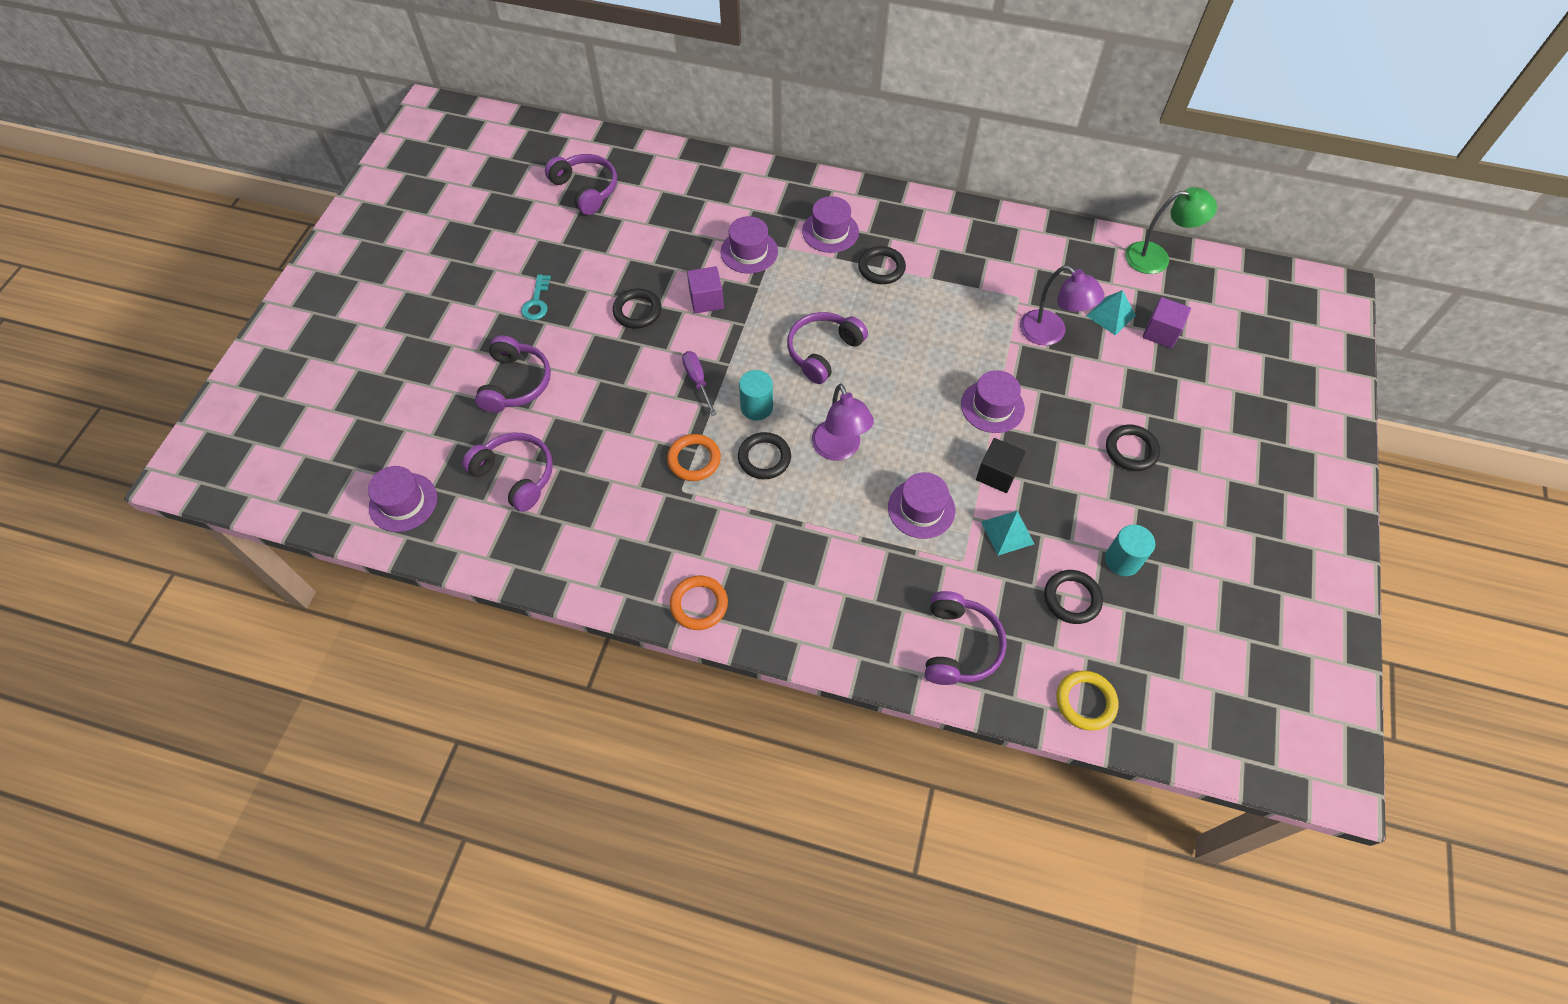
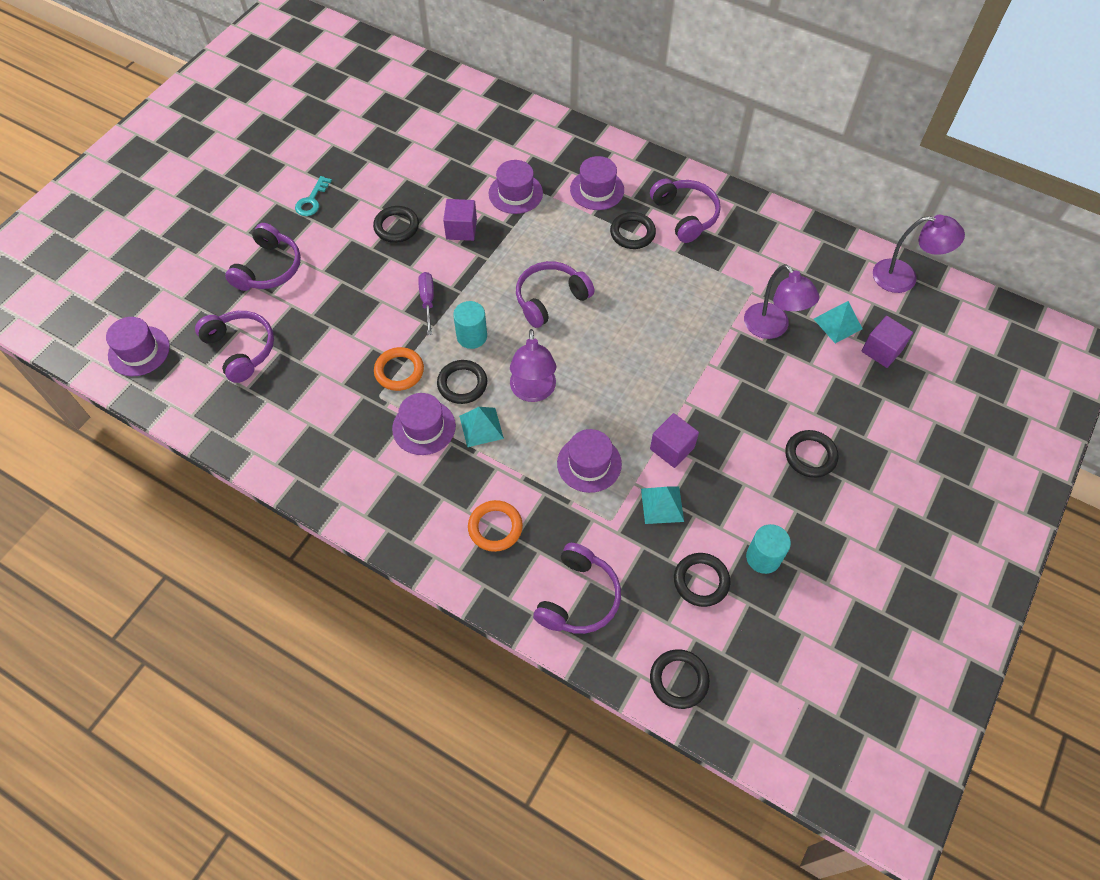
camera: 15 degrees right, 0 degrees up
(586, 189) = (390, 108): purple headphones -> purple headphones (685, 215)
(699, 604) = (357, 501): orange ring -> orange ring (495, 527)
(799, 497) = (481, 427): none -> turquoise pyramid
(992, 406) = (690, 384): purple hat -> purple hat (424, 427)
(997, 474) = (672, 448): black cube -> purple cube
(1085, 702) = (679, 680): yellow ring -> black ring
(1156, 257) = (904, 277): green lamp -> purple lamp

